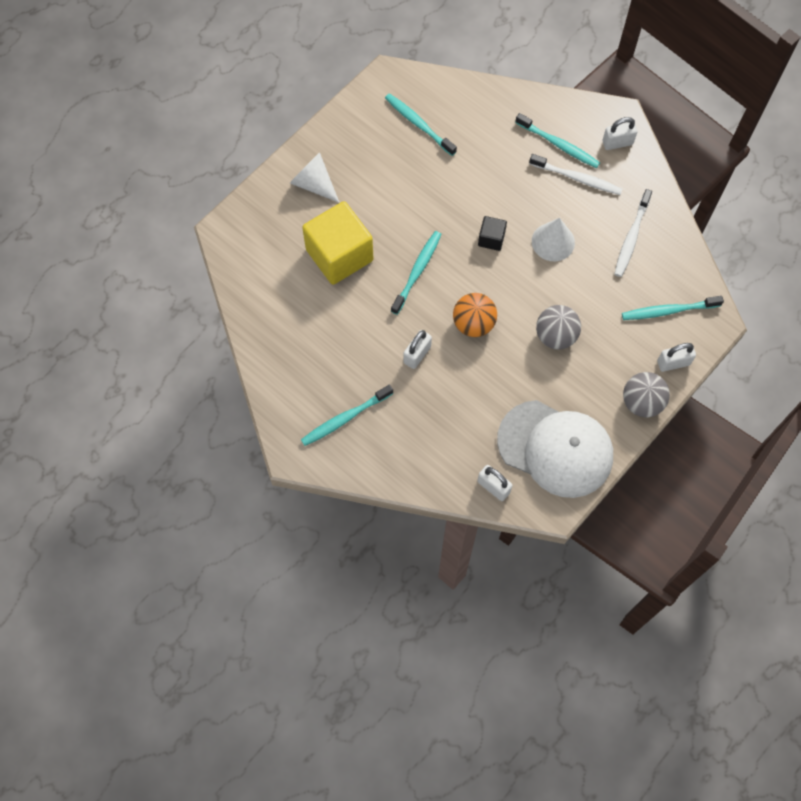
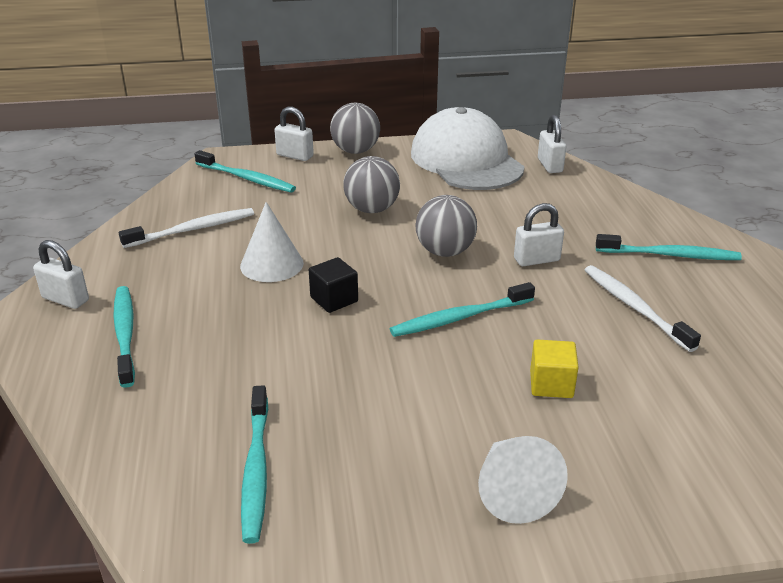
camera: 140 degrees left, 35 degrees down
(339, 255) = (551, 384): yellow cube -> yellow cube, size x0.46
(473, 324) = (445, 252): orange ball -> grey ball
(577, 178) = (160, 295): white toothbrush -> white toothbrush (634, 307)

